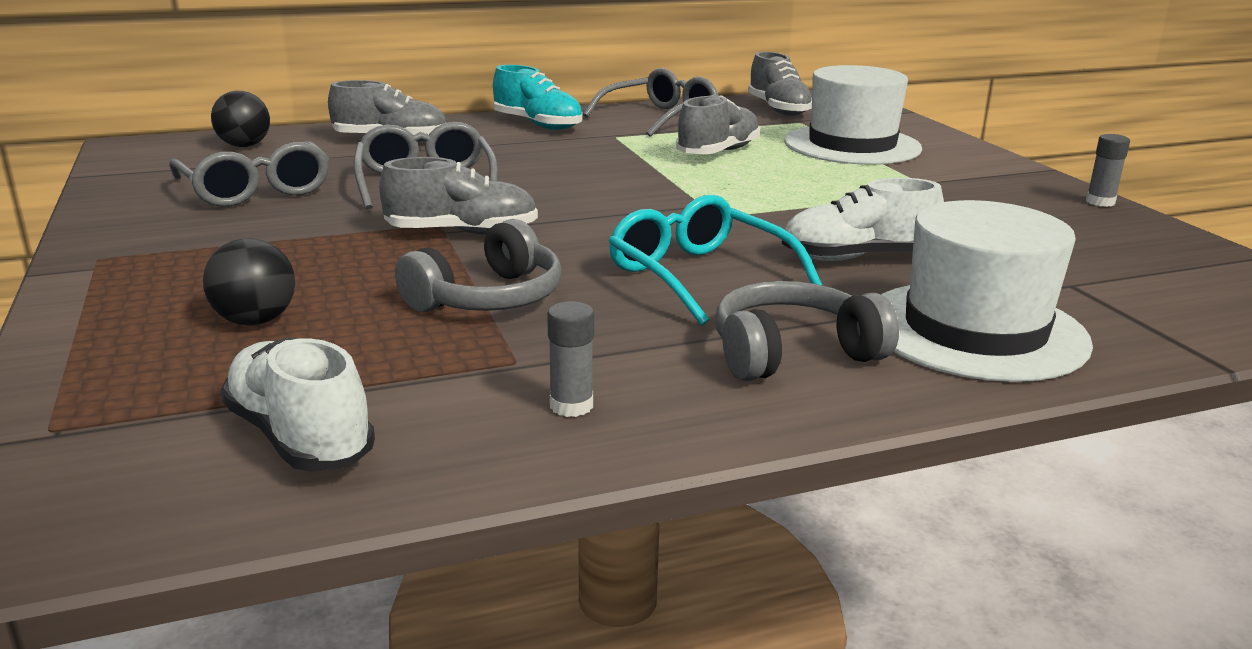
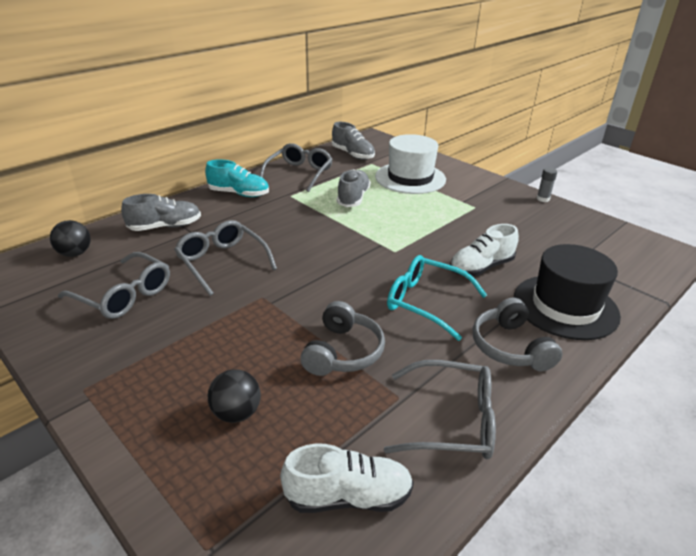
camera: 25 degrees left, 10 degrees up
(300, 437) = (348, 496): white shoe -> white shoe turned 150 degrees clockwise
(462, 233) = (281, 301): grey shoe -> none
(571, 406) = (451, 420): grey glue stick -> grey glasses
(793, 353) = (510, 347): grey headphones -> grey headphones turned 60 degrees counterclockwise
(975, 330) = (565, 306): white hat -> black hat

